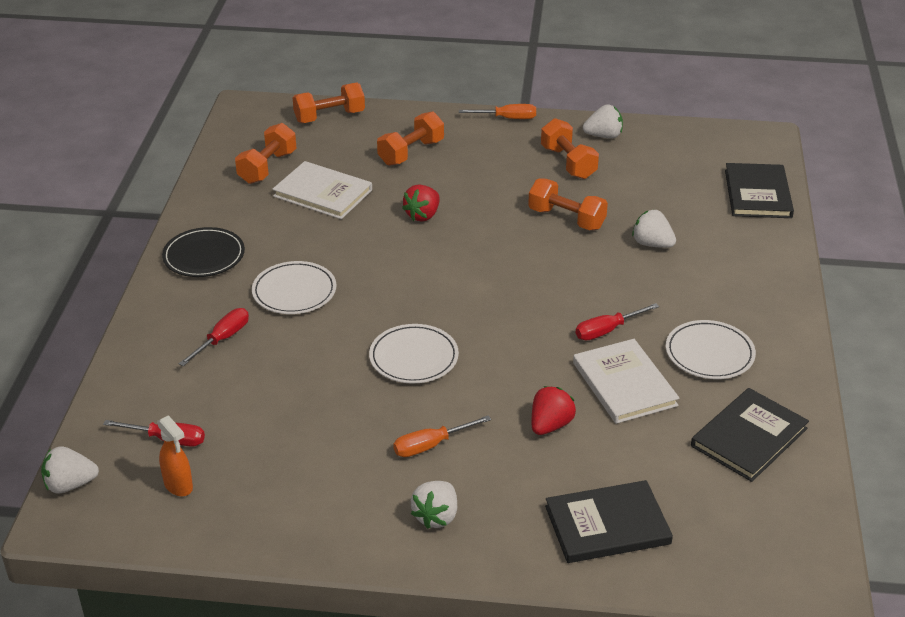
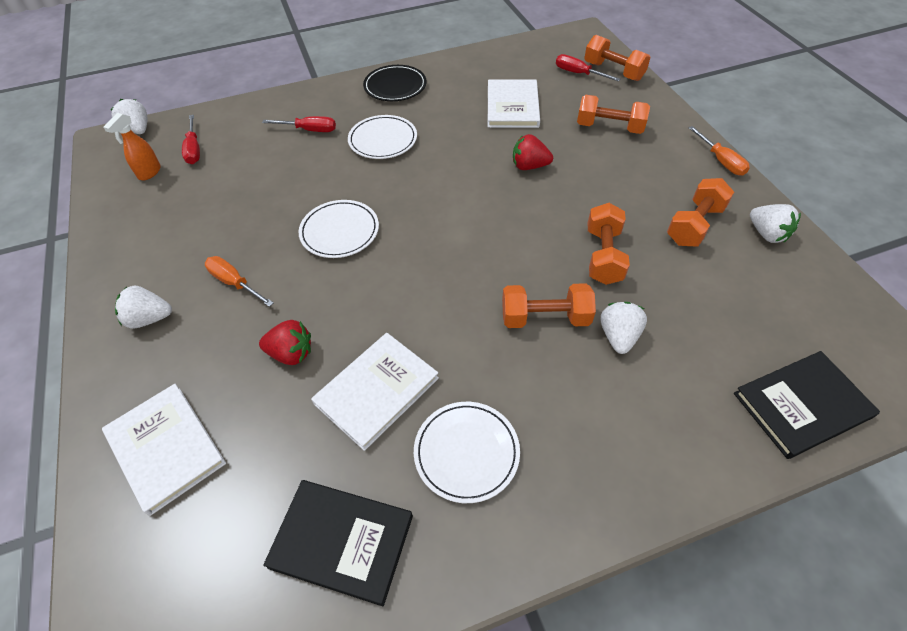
camera: 65 degrees right, 15 degrees up
(267, 167) = (520, 70): orange dumbbell -> orange dumbbell (545, 318)
(607, 330) = (451, 348): red screwdriver -> red screwdriver (578, 73)
(607, 525) = (166, 448): black book -> white book

